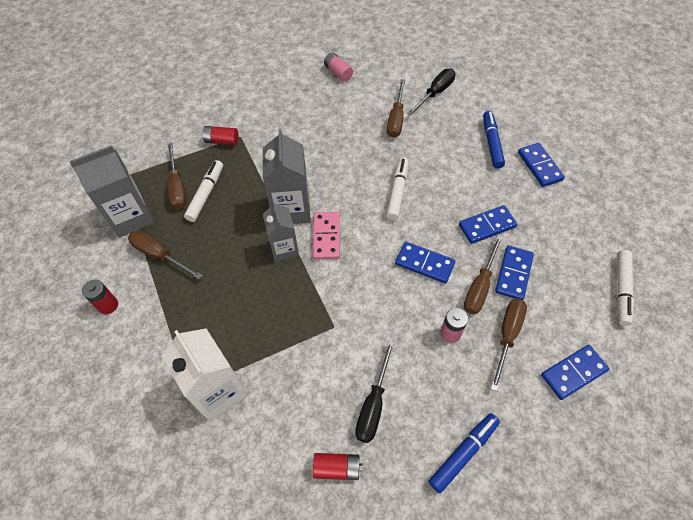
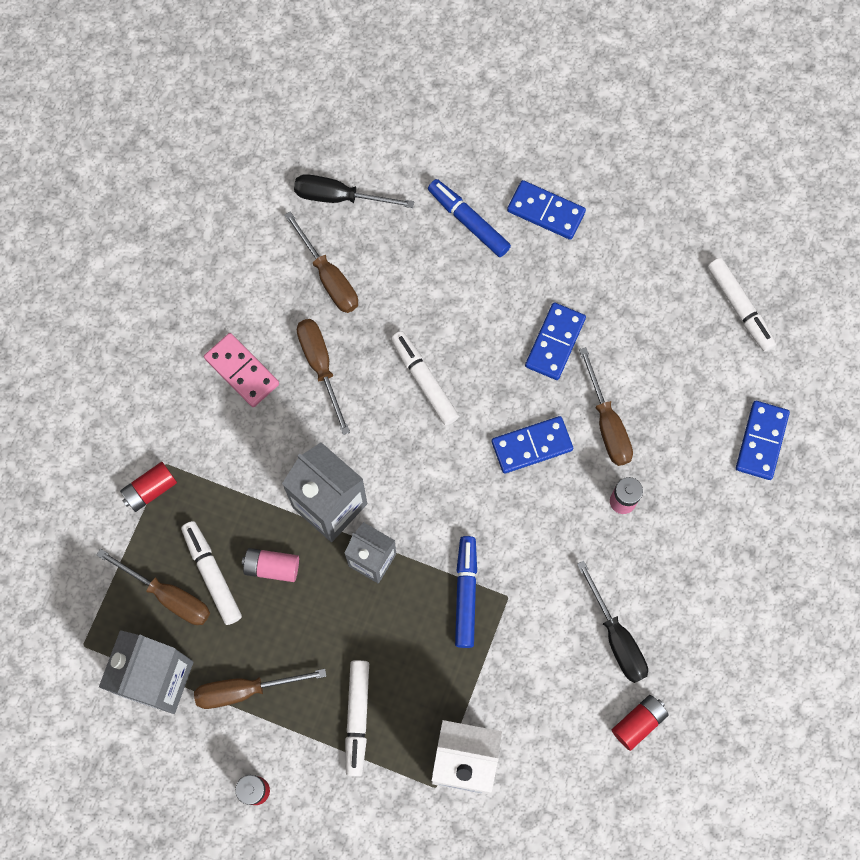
camera: 45 degrees left, 15 degrees up
(192, 316) = (357, 718): none -> white marker
(326, 236) = (402, 505): pink domino -> pink domino (242, 371)
(338, 73) = (188, 263): pink battery -> pink battery (272, 567)
(435, 93) = (339, 197): black screwdriver -> black screwdriver turned 75 degrees counterclockwise
(463, 453) = (730, 607): blue marker -> blue marker (465, 593)
(507, 336) = (676, 455): brown screwdriver -> brown screwdriver (320, 366)
(514, 274) = (627, 379): blue domino -> none

